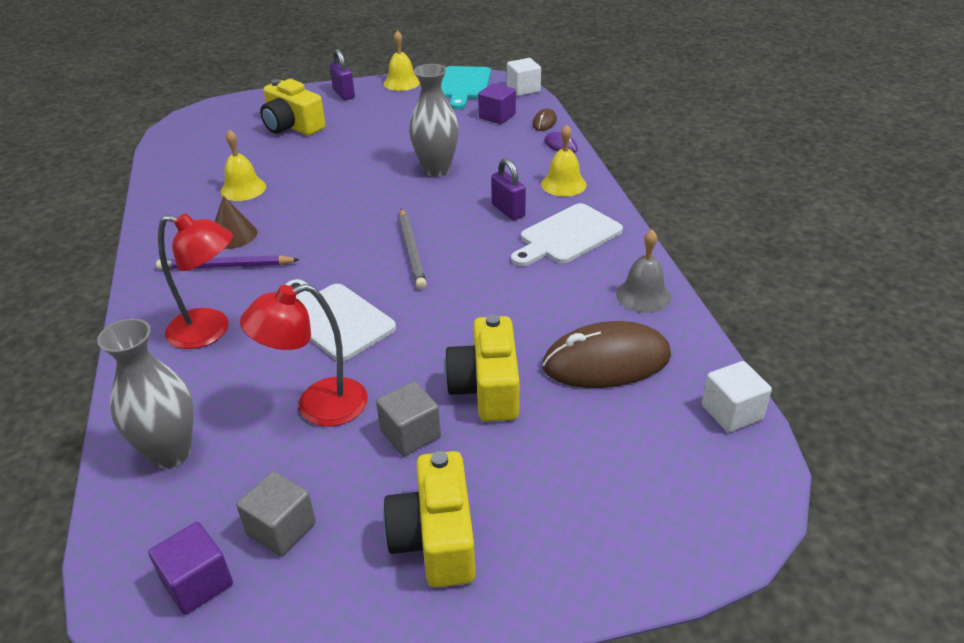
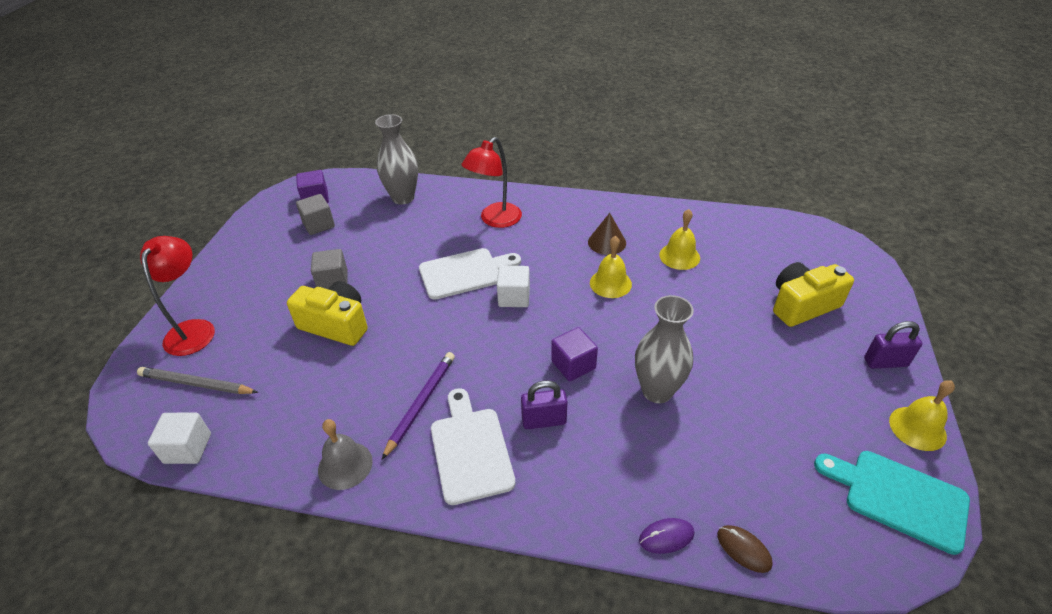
camera: 115 degrees right, 5 degrees up
(226, 266) = (565, 234): purple pencil -> purple pencil (421, 404)
(317, 407) = (389, 250): red lamp -> red lamp (194, 329)
(411, 250) = (521, 332): grey pencil -> grey pencil (196, 384)
(435, 539) = (258, 272): yellow camera -> none
(497, 116) = (778, 498): purple cube -> purple cube (573, 365)
(523, 89) = (872, 573): white cube -> white cube (514, 297)
(563, 184) = (569, 494): yellow bell -> yellow bell (610, 283)
(606, 361) = (299, 399): brown mouse -> none

